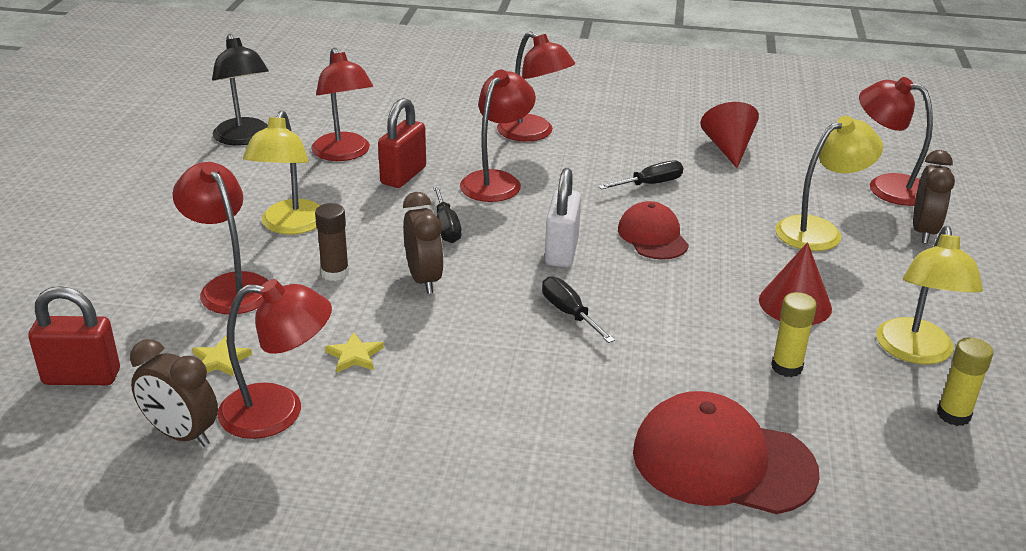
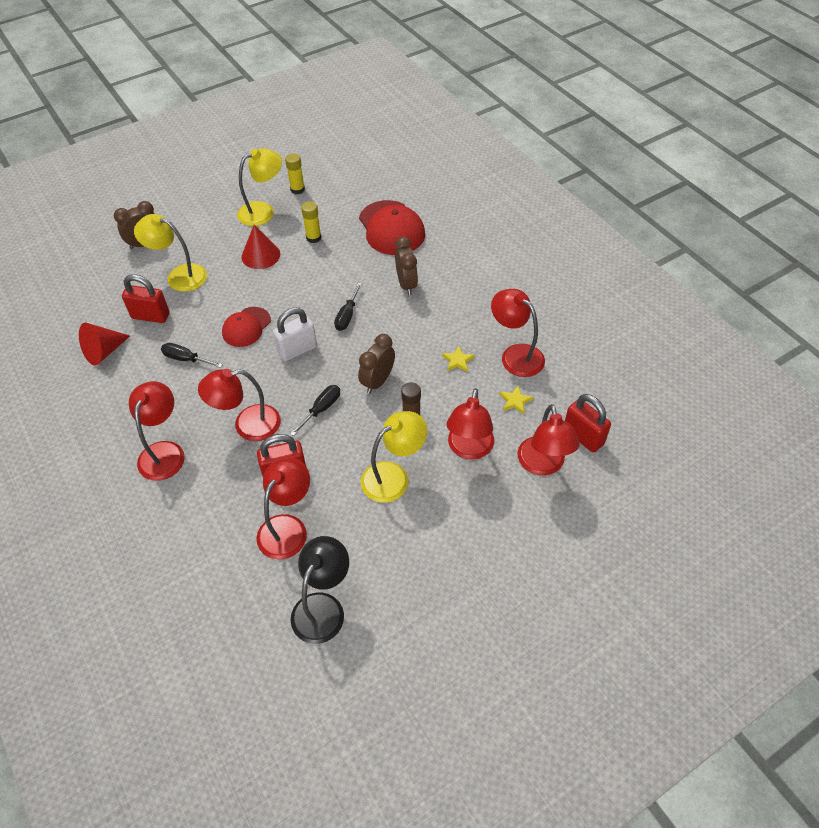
camera: 130 degrees left, 20 degrees up
(181, 434) = (562, 371): brown clock -> brown clock (406, 284)
(757, 189) = (150, 316): none -> red padlock
(886, 186) = (101, 273): red lamp -> red lamp (543, 465)

